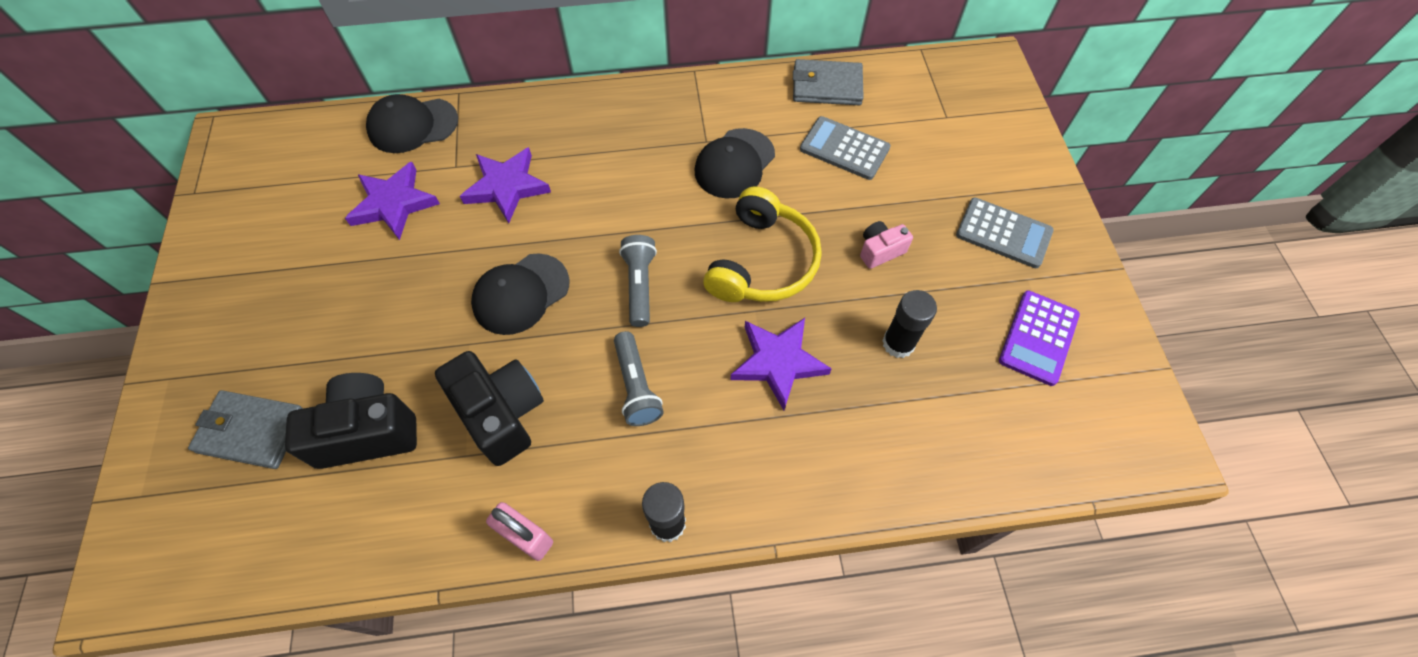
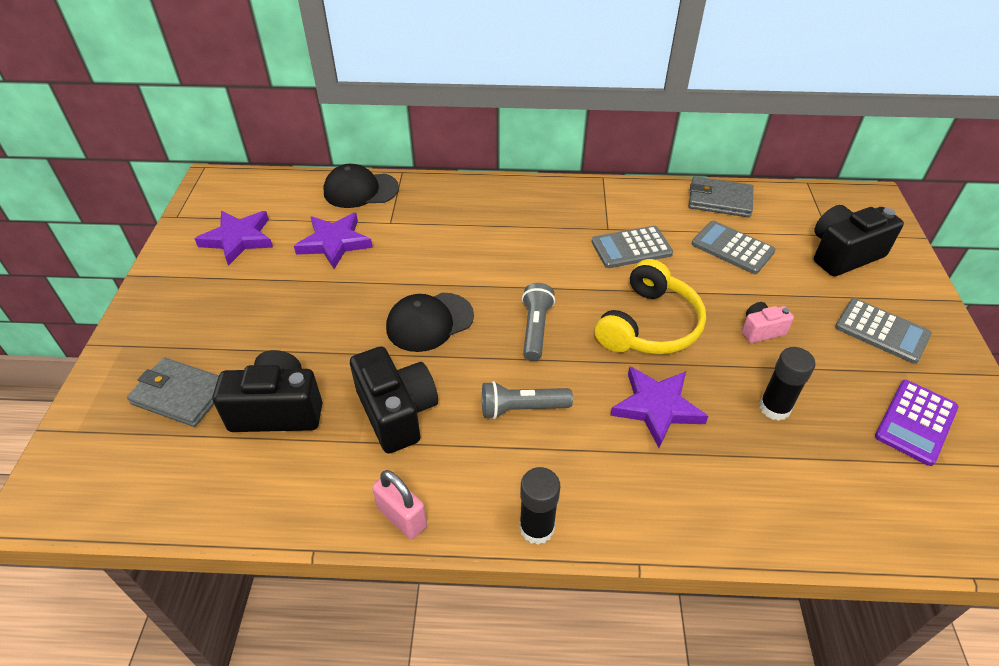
camera: 10 degrees right, 15 degrees down
(506, 187) = (430, 242): purple star -> purple star (238, 239)
(636, 386) = (522, 408): grey flashlight -> grey flashlight turned 90 degrees clockwise
(734, 163) = (631, 248): black cap -> grey calculator
(962, 141) = (843, 254): none -> black camera

